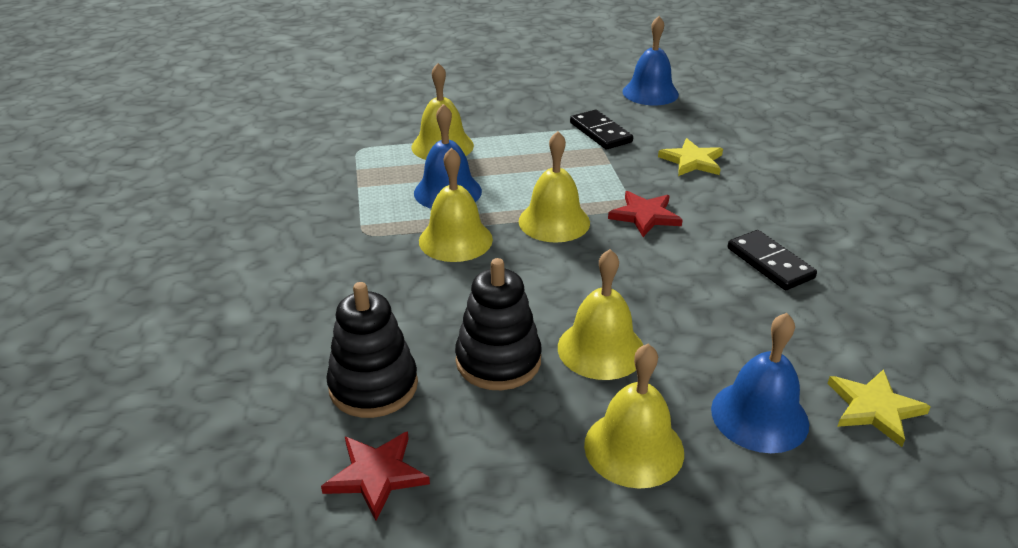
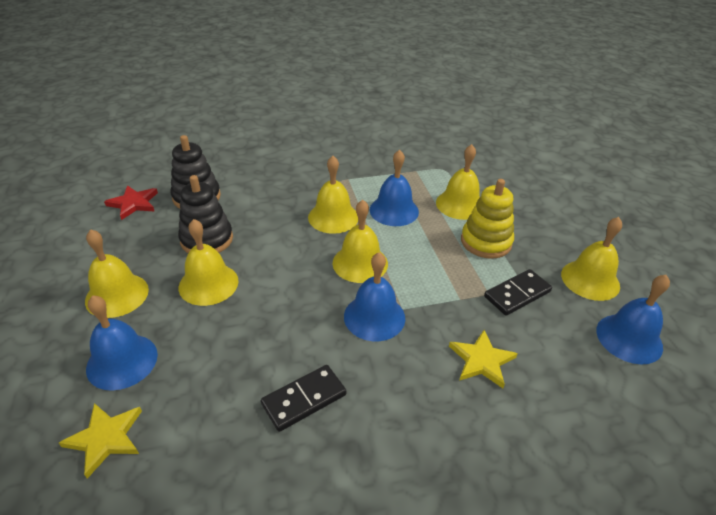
camera: 85 degrees right, 5 degrees up
(516, 138) = (486, 242): none -> yellow stacking toy
(577, 95) = (590, 280): none -> yellow bell
(645, 216) = (374, 317): red star -> blue bell

